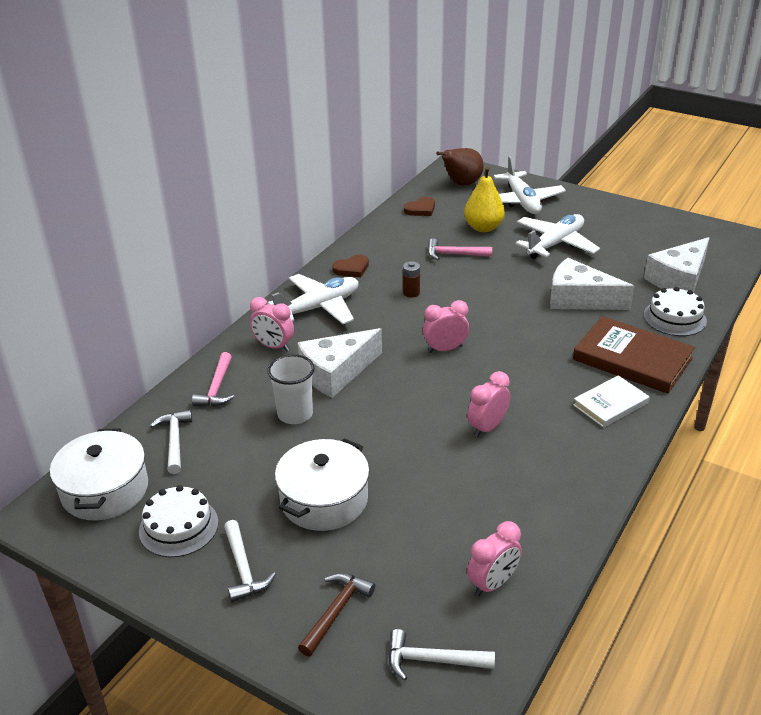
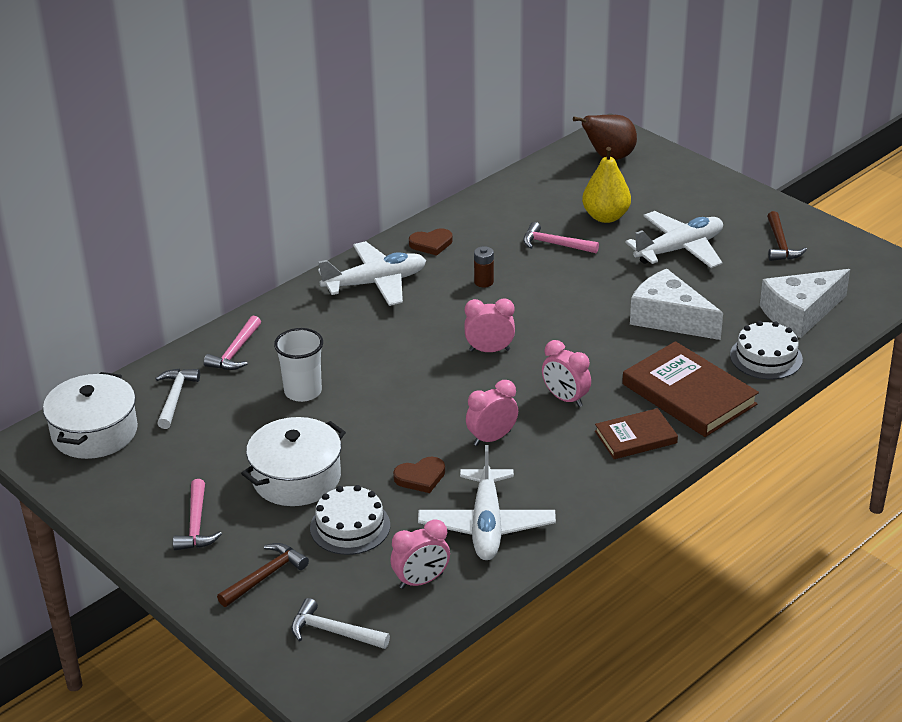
camera: 15 degrees right, 0 degrees up
(178, 526) = (151, 477): white cake -> white cake (350, 526)
(243, 568) = (196, 524): white hammer -> pink hammer
(274, 346) = (310, 318): pink clock -> pink clock (565, 399)
(336, 372) = (363, 356): white cheese -> none
(421, 209) = (544, 183): brown heart -> brown heart (420, 477)
(522, 201) = (670, 190): white plane -> white plane (486, 525)
(610, 404) = (635, 437): white book -> brown book
(630, 229) = (780, 244): none -> brown hammer

